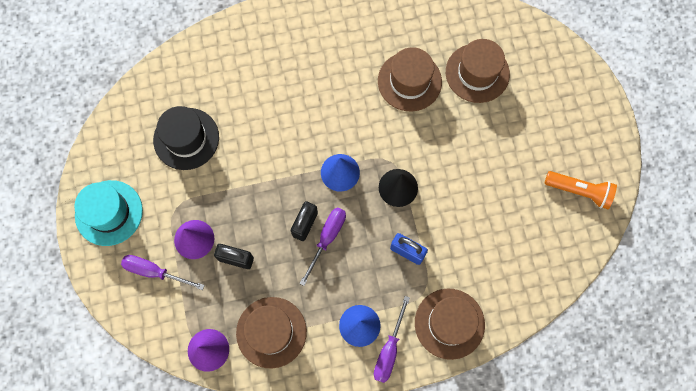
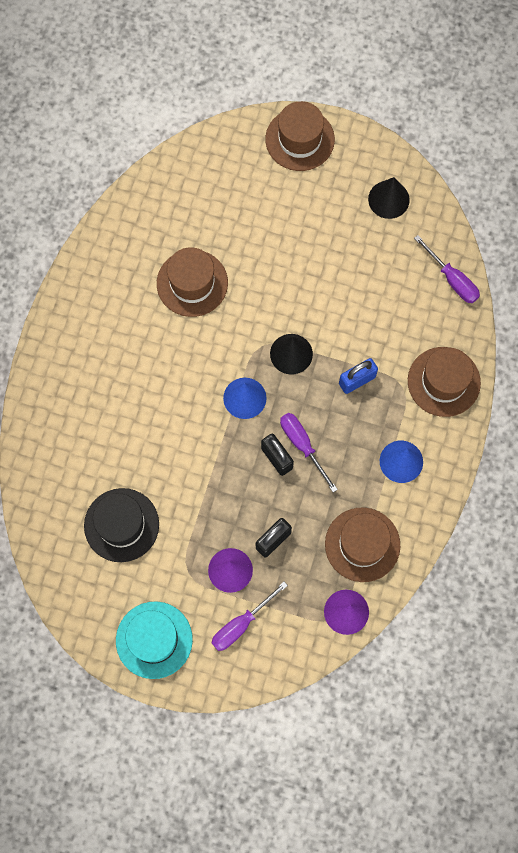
camera: 60 degrees left, 0 degrees up
(389, 350) = (438, 447): purple screwdriver -> purple screwdriver (452, 279)
(477, 73) = (222, 218): brown hat -> brown hat (300, 139)
(579, 191) = (388, 199): orange flashlight -> black cone

